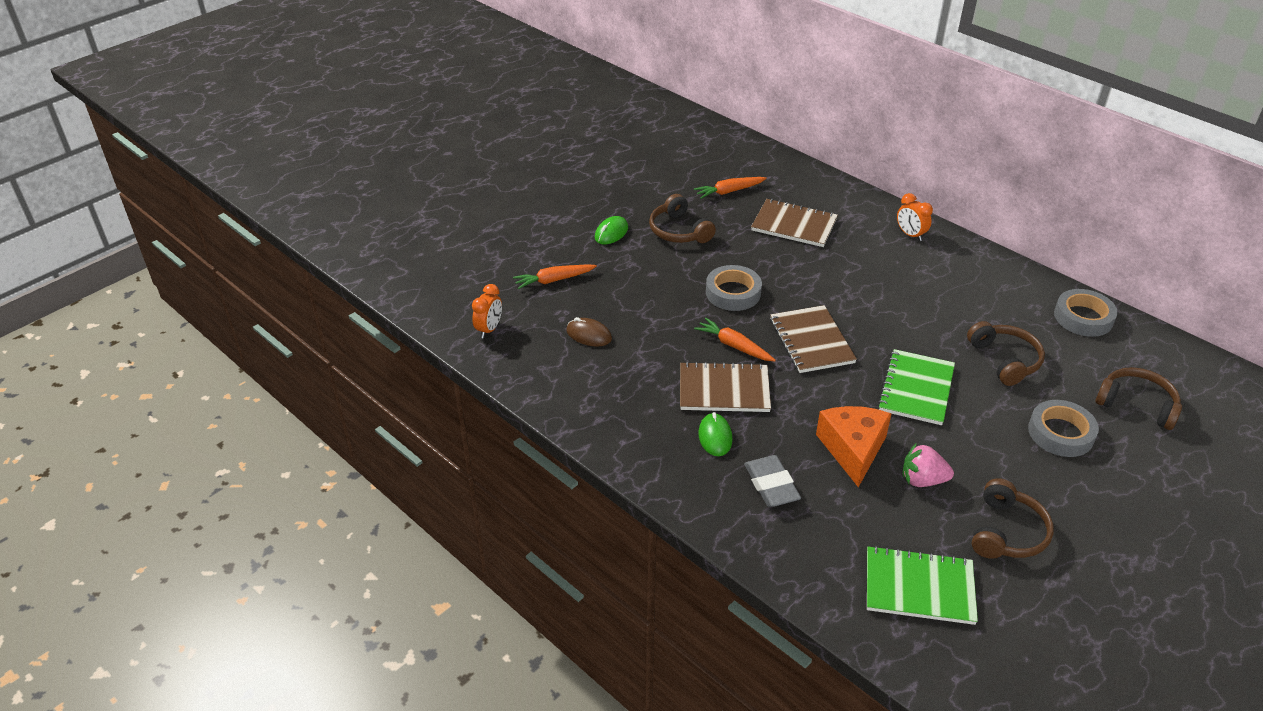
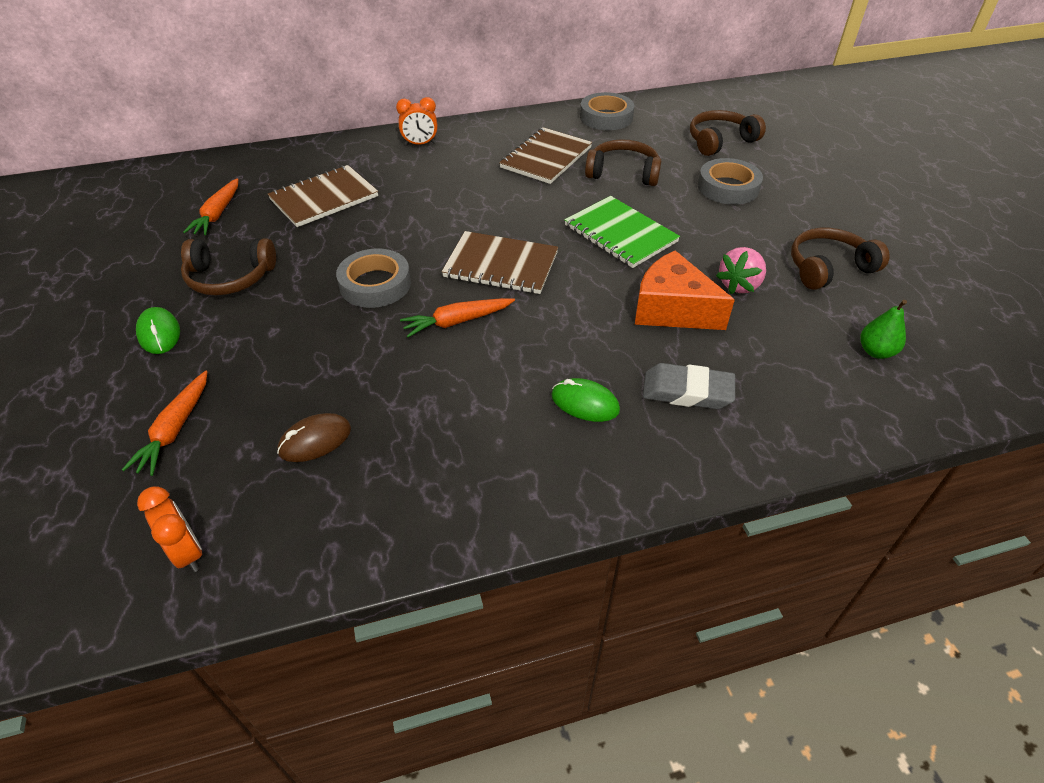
camera: 60 degrees left, 5 degrees up
(724, 389) = (517, 361): brown notebook -> brown notebook (546, 158)
(919, 587) = (875, 351): green notebook -> green pear
(1007, 532) = (828, 268): brown headphones -> brown headphones turned 75 degrees counterclockwise

